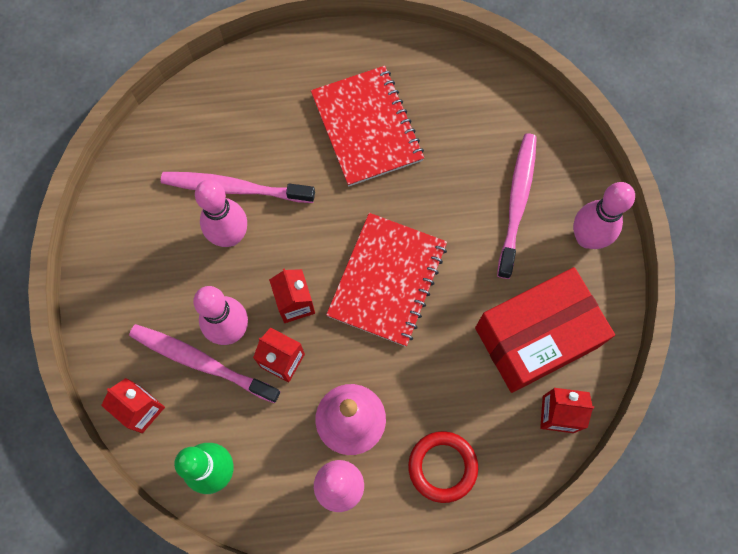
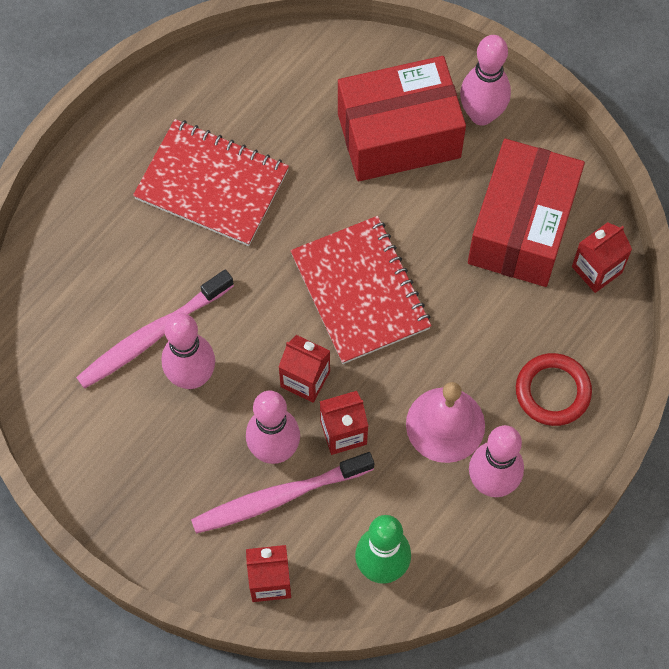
camera: 45 degrees left, 5 degrees down
(517, 202) = (399, 135): pink toothbrush -> red box

